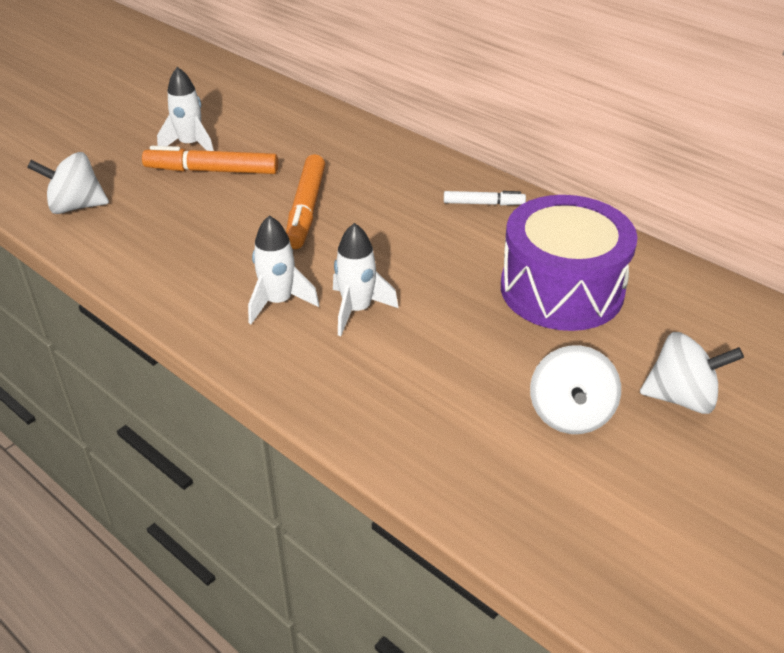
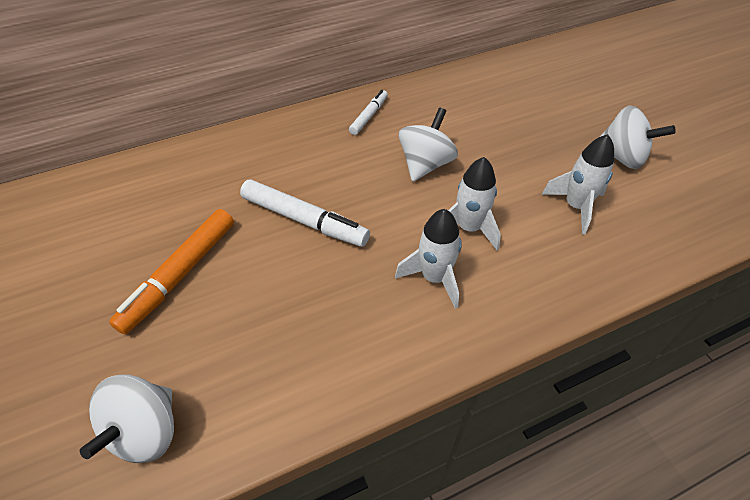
camera: 65 degrees left, 10 degrees up
(190, 145) = (112, 281): white rocket -> white rocket (575, 207)
(306, 209) = (304, 220): orange marker -> white marker
(561, 289) = (492, 116): purple drum -> none
(681, 397) = (616, 108): white spinning top -> white spinning top (425, 164)

